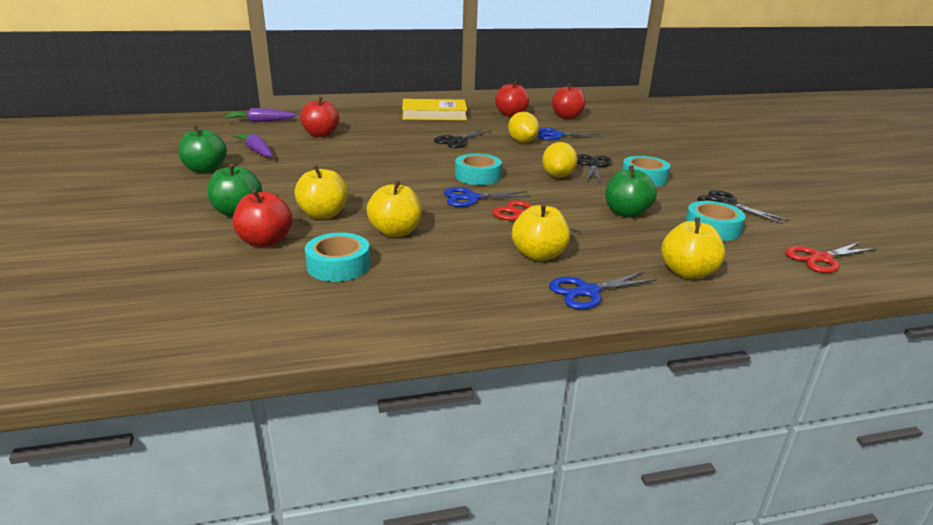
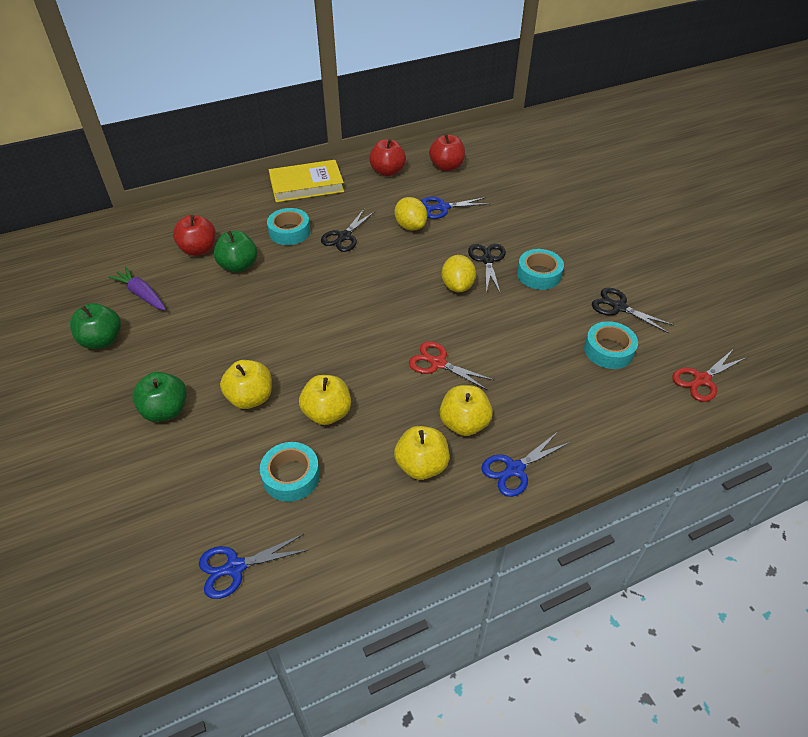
camera: 10 degrees left, 20 degrees up
(260, 121) = (123, 233): purple carrot -> none
(265, 241) = (211, 453): red apple -> none
(471, 198) = (383, 342): blue scissors -> blue scissors (235, 567)
(477, 176) = (380, 301): turquoise tape -> turquoise tape (289, 232)
(626, 213) = (530, 339): green apple -> green apple (239, 266)
(687, 272) = (594, 424): yellow apple -> yellow apple (421, 465)

